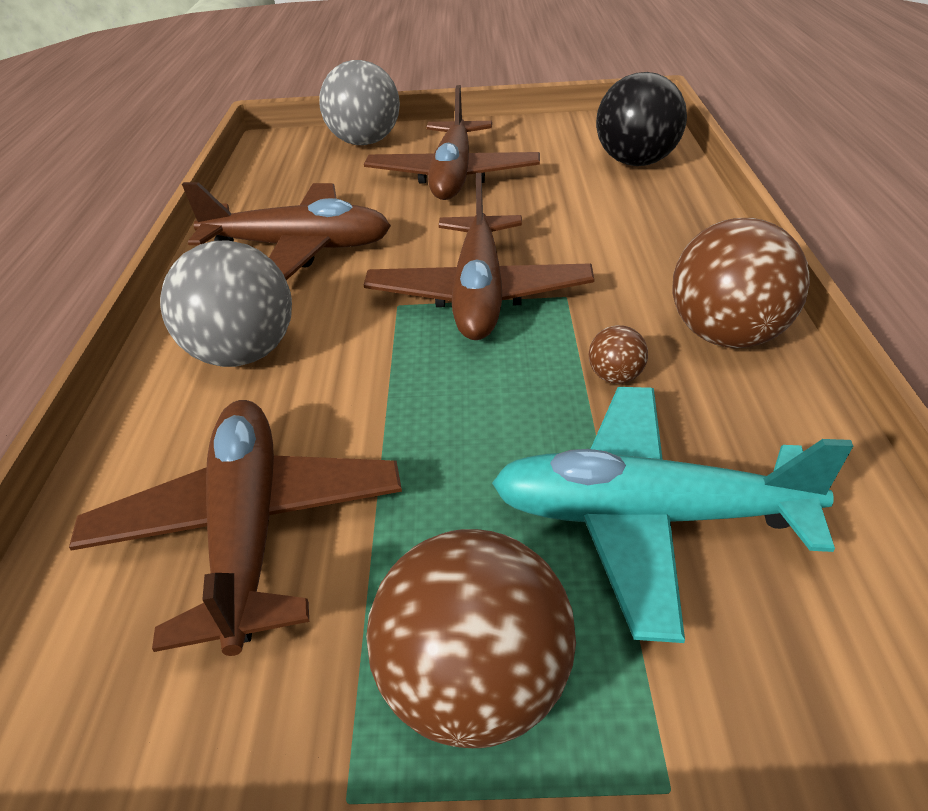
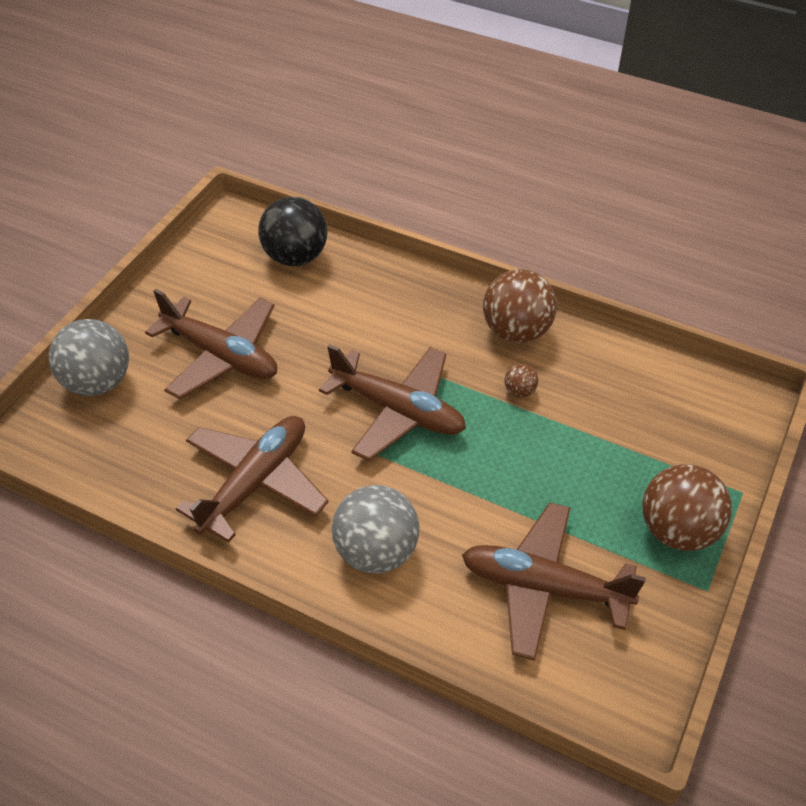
camera: 65 degrees left, 10 degrees up
(648, 517) = (620, 431): turquoise plane -> none

